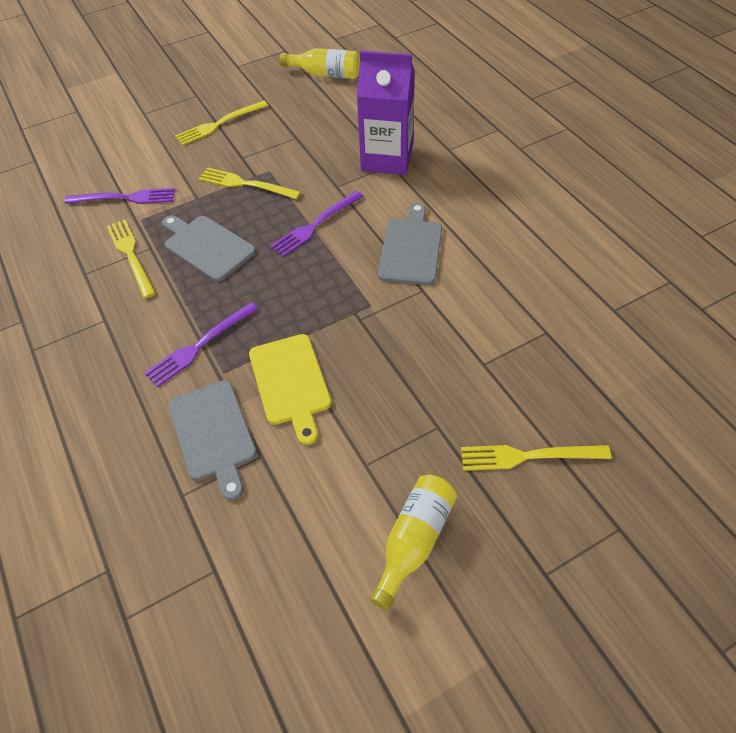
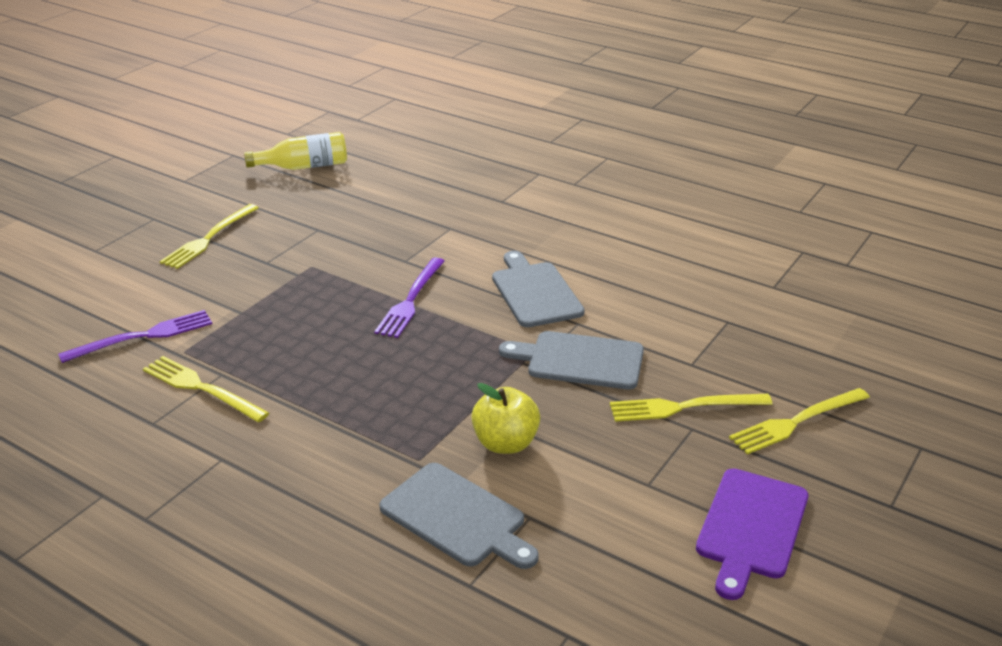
camera: 30 degrees left, 20 degrees down
(199, 346) = (368, 445): purple fork -> none
(207, 246) = (295, 353): grey cutting board -> grey cutting board (580, 360)
(245, 184) = (293, 285): yellow fork -> yellow fork (683, 407)
(290, 383) = (505, 443): yellow cutting board -> yellow apple
(387, 158) = (441, 224): purple carton -> none
(414, 541) = (751, 527): yellow bottle -> purple cutting board

